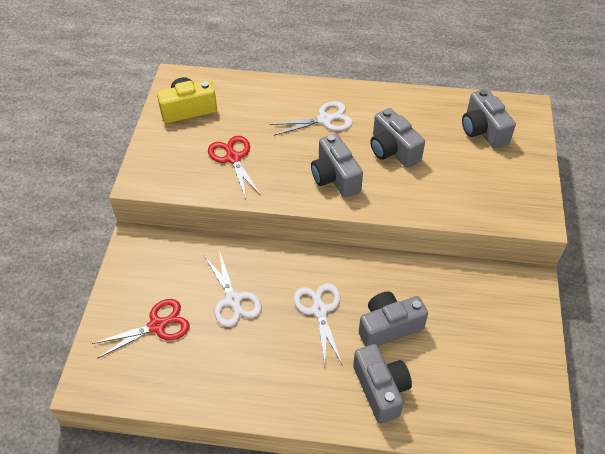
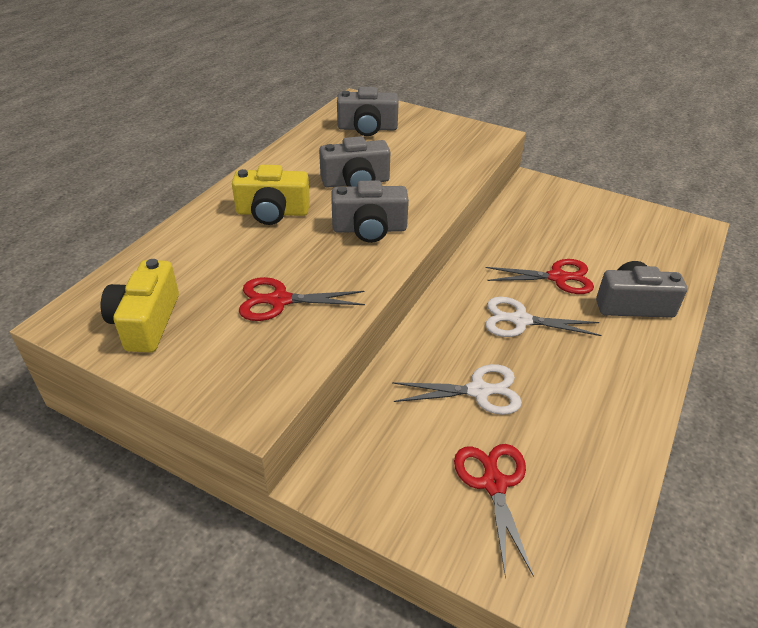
camera: 70 degrees left, 10 degrees down
(324, 119) = (272, 212): white scissors -> yellow camera
(388, 327) = (557, 277): grey camera -> red scissors

